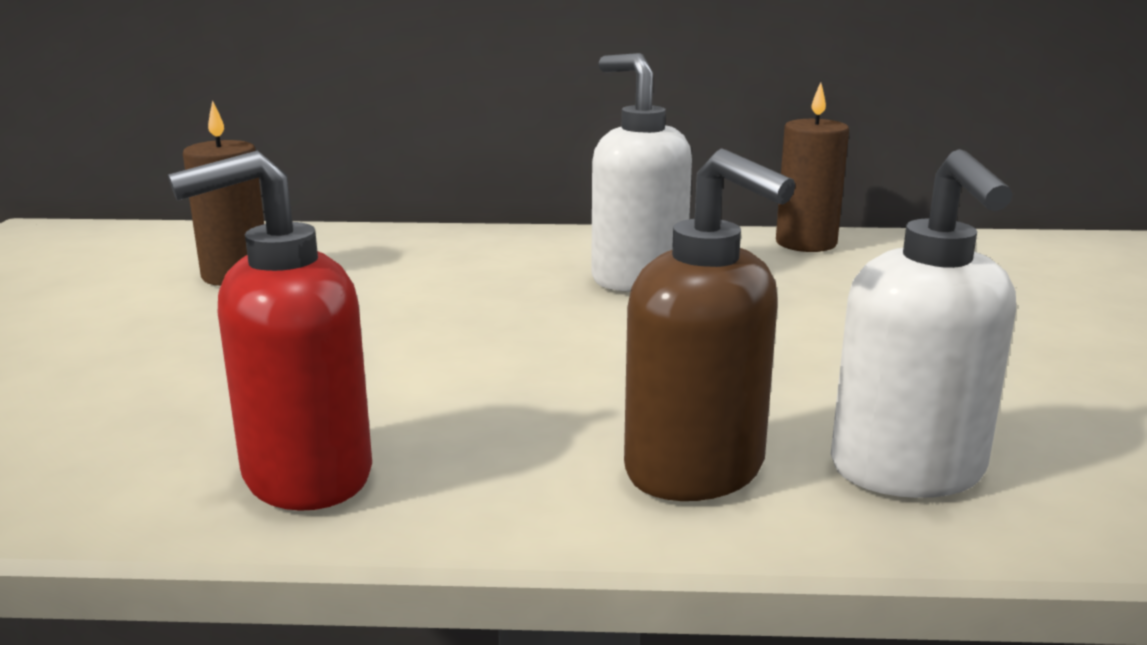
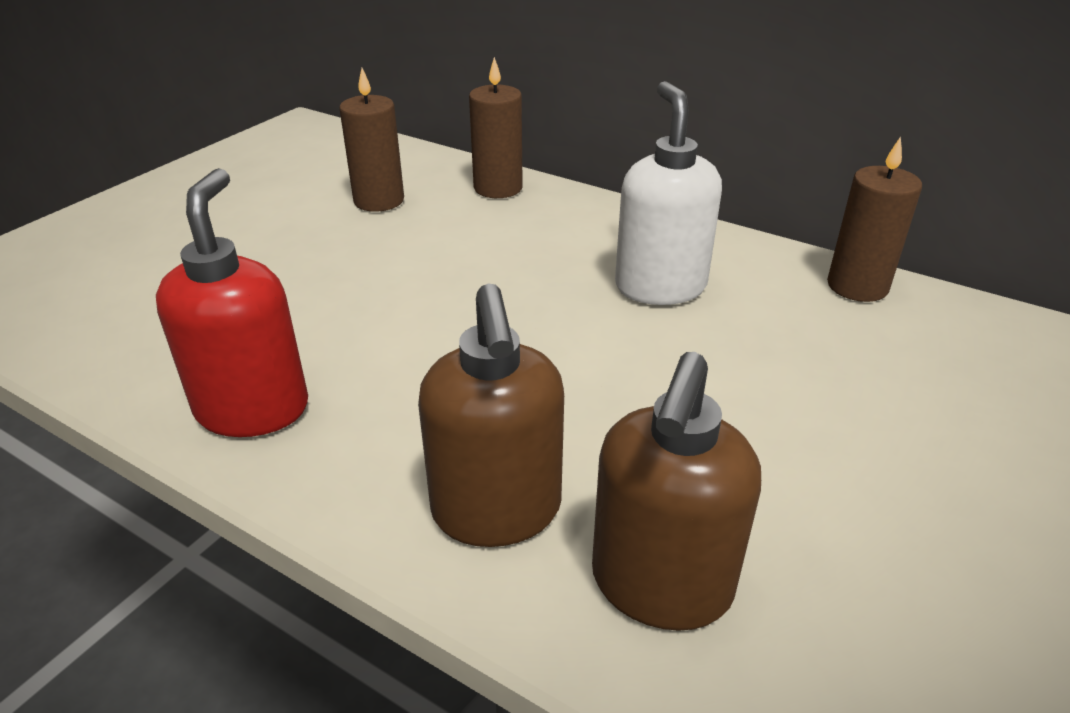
camera: 30 degrees right, 15 degrees up
(305, 476) = (253, 409): red soap dispenser -> red soap dispenser turned 90 degrees clockwise
(371, 241) = (498, 188): none -> brown candle
(907, 471) = (660, 586): white soap dispenser -> brown soap dispenser

